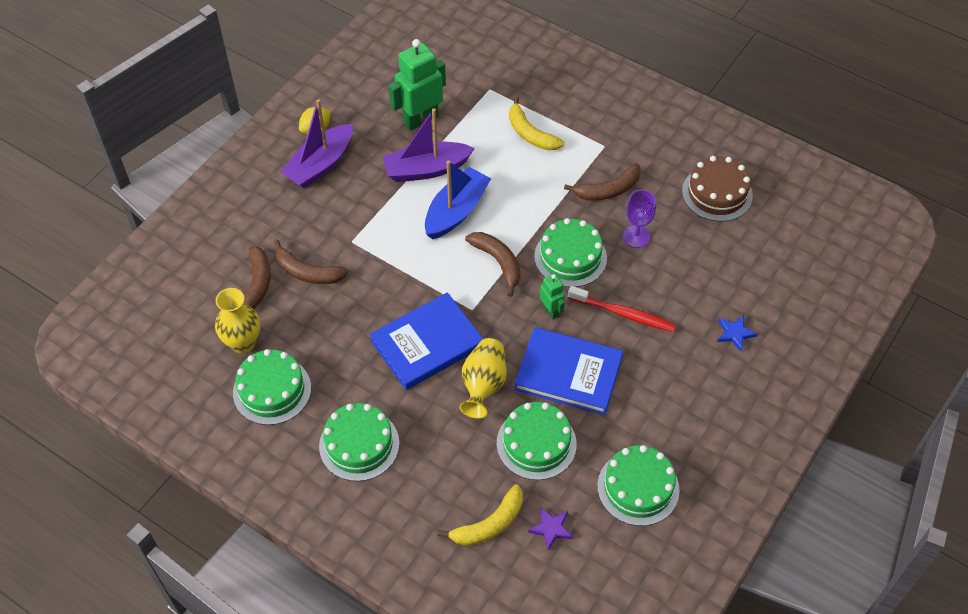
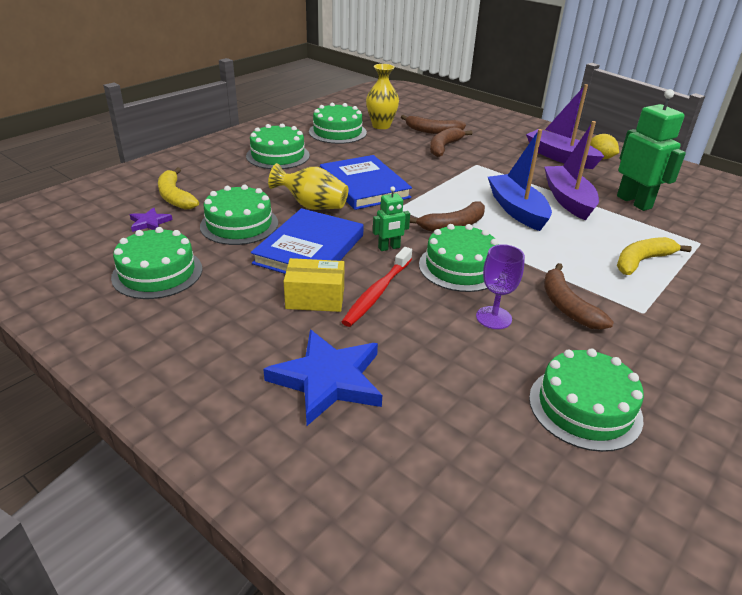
camera: 95 degrees right, 20 degrees down
(456, 211) = (517, 210): blue boat -> blue boat turned 150 degrees counterclockwise
(643, 356) = (315, 298): none -> yellow box
(717, 193) = (585, 407): brown cake -> green cake
(735, 333) = (328, 380): blue star -> blue star, size x2.08

